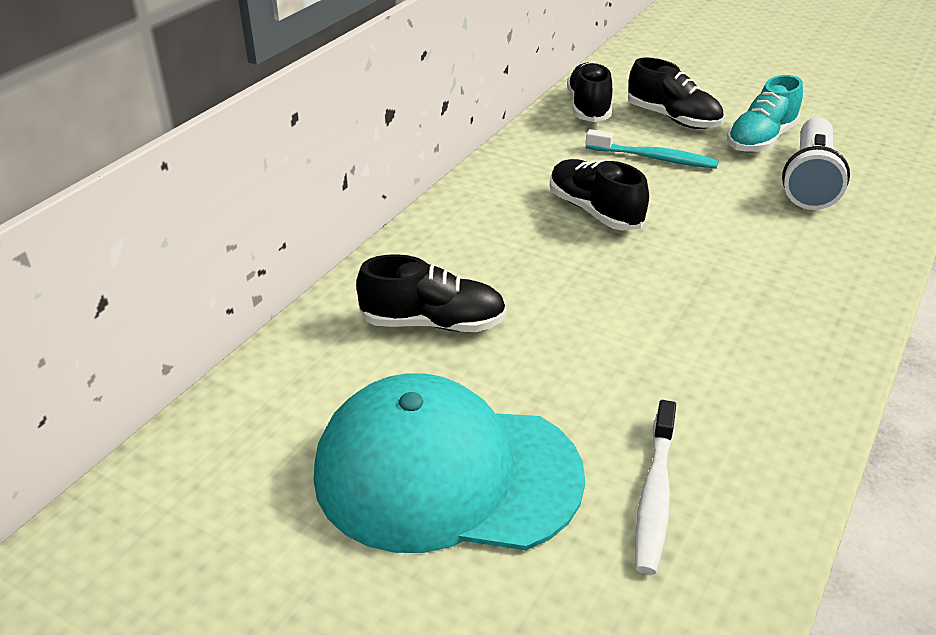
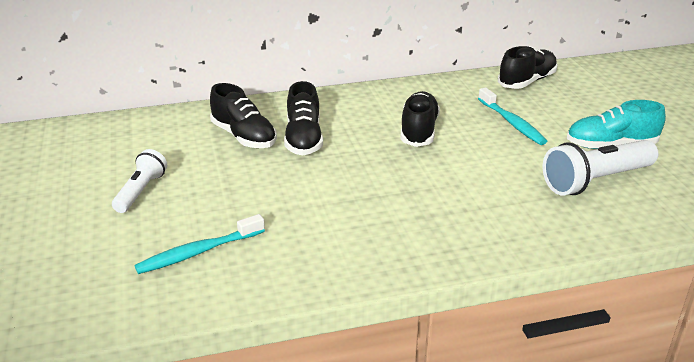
camera: 45 degrees right, 5 degrees down
(446, 473) = (141, 191): turquoise cap -> white flashlight
(655, 495) = (198, 252): white toothbrush -> turquoise toothbrush
(673, 119) = (572, 109): black shoe -> black shoe (303, 139)

